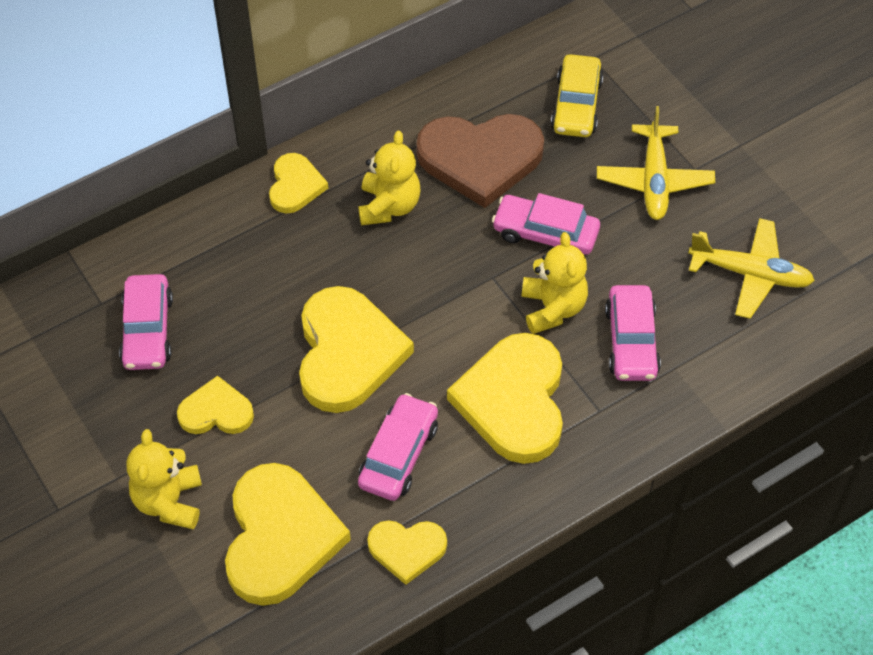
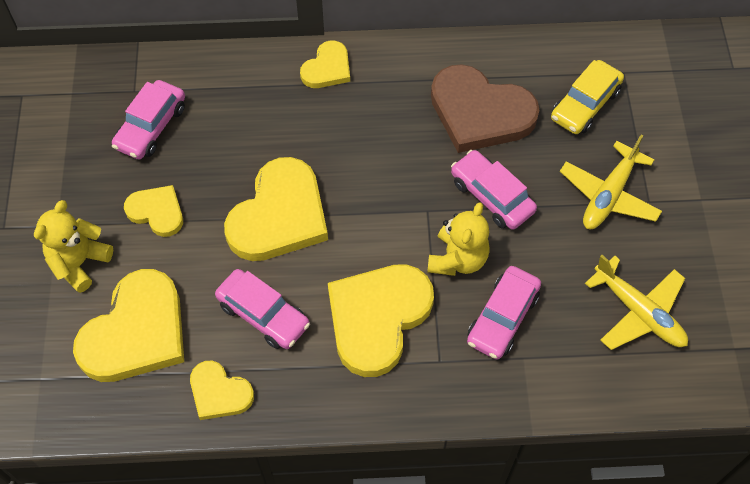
camera: 30 degrees right, 5 degrees up
(389, 206) = (385, 116): yellow teddy bear -> none
(399, 455) = (263, 315): pink car -> pink car turned 75 degrees clockwise

